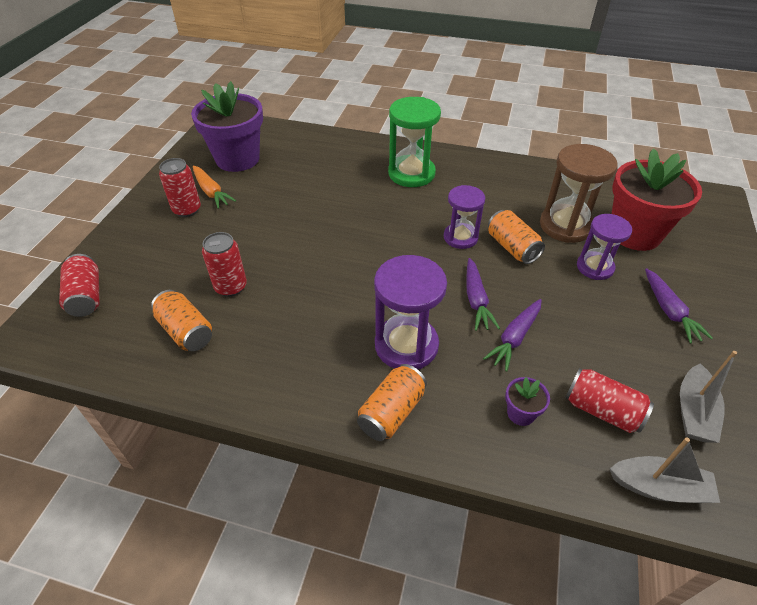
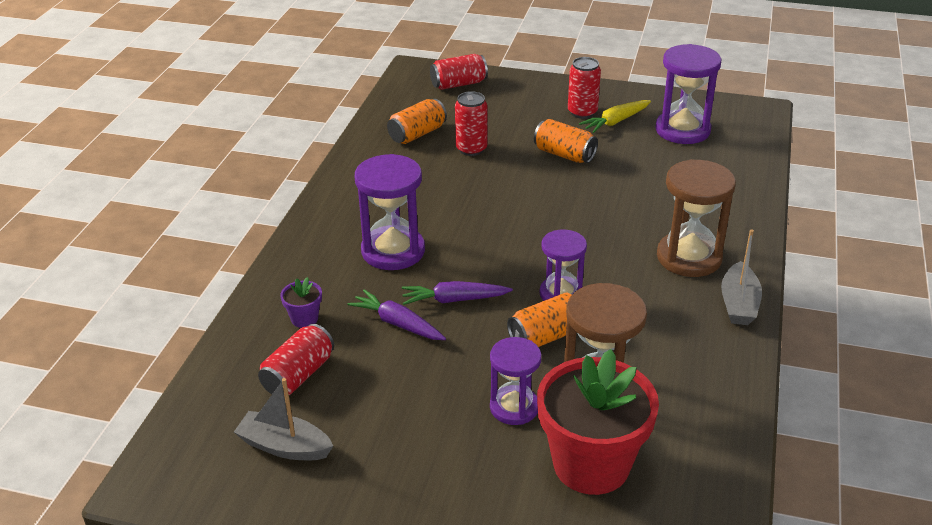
camera: 90 degrees right, 10 degrees down
(211, 192) = (615, 122): orange carrot -> yellow carrot
(237, 159) = (682, 130): purple flower pot -> purple hourglass
(391, 412) = (318, 242): orange can -> orange can (564, 154)
(411, 173) = (689, 257): green hourglass -> brown hourglass
(659, 487) = (209, 398): grey boat -> grey boat (738, 304)
(669, 311) = (434, 464): purple carrot -> none

